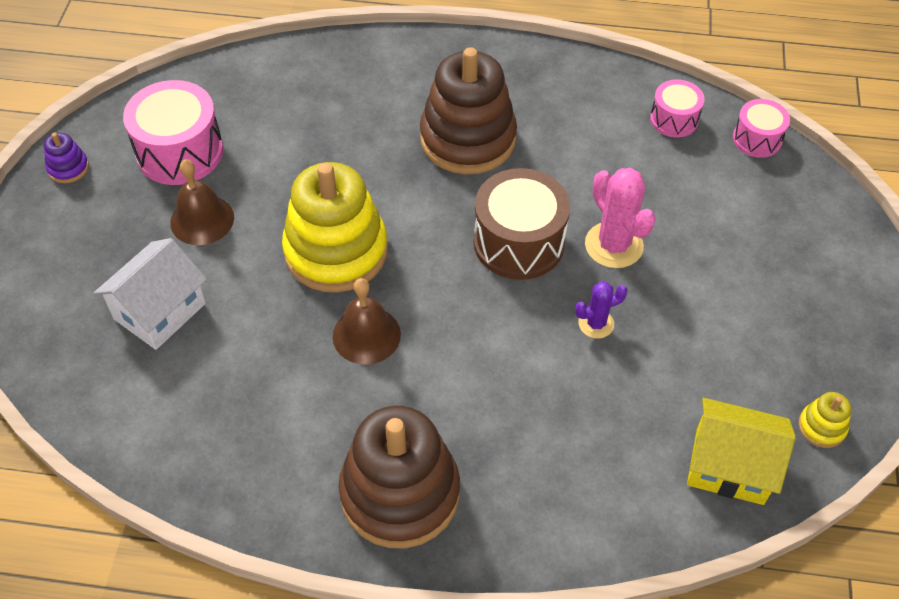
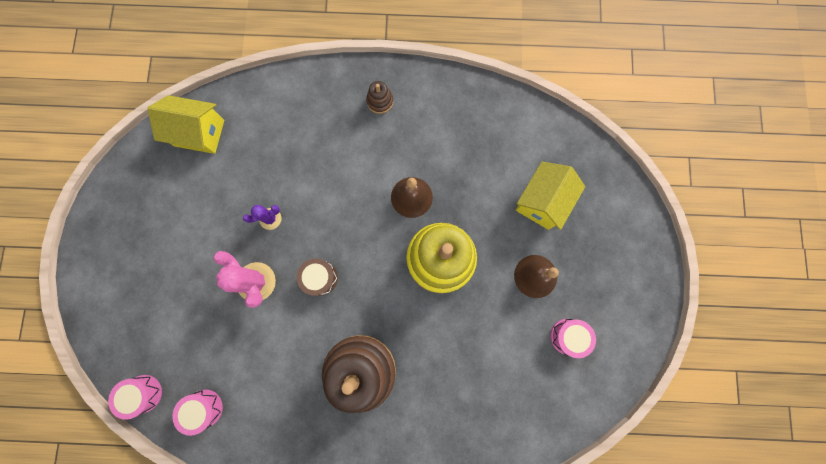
camera: 175 degrees right, 25 degrees up
(68, 168) = (642, 313): purple stacking toy -> none
(160, 311) = (542, 202): white house -> yellow house
(180, 152) = (568, 336): pink drum -> pink drum, size x0.57
(400, 493) = (380, 101): brown stacking toy -> brown stacking toy, size x0.41
(518, 242) = (320, 278): brown drum -> brown drum, size x0.57
(822, 427) = (143, 161): yellow stacking toy -> none

